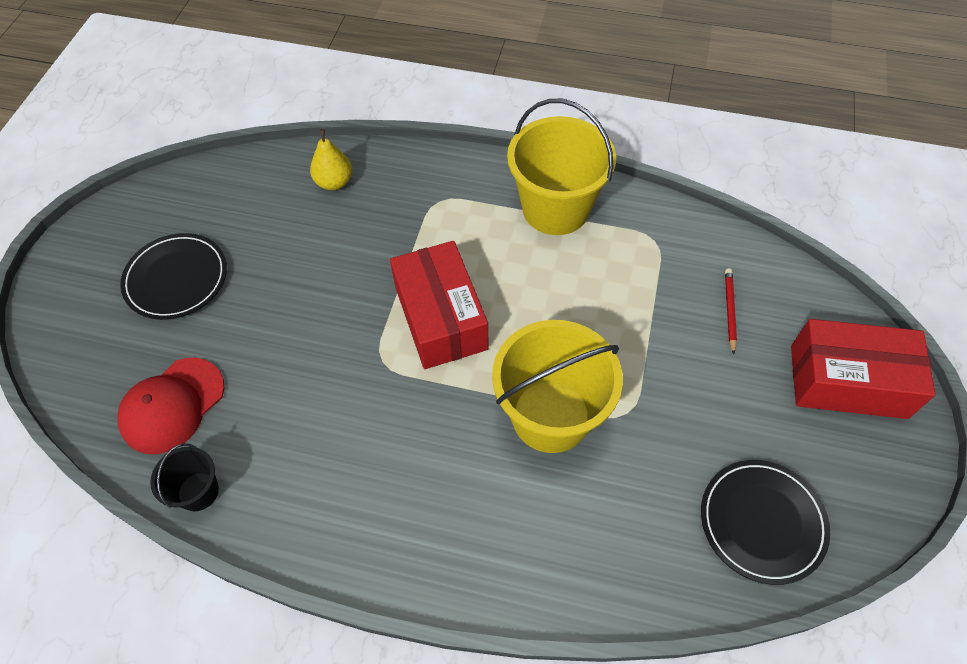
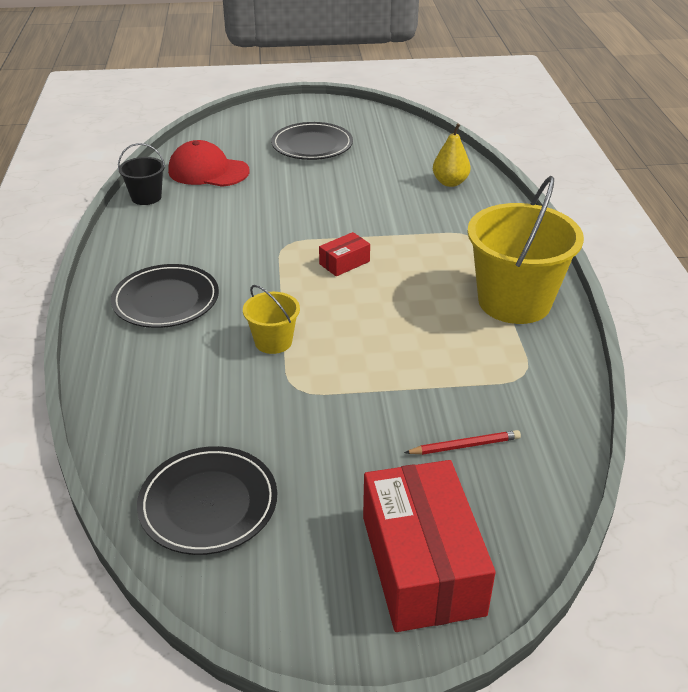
camera: 70 degrees right, 20 degrees down
(440, 318) = (344, 263): red box -> red box, size x0.45
(441, 506) = (166, 300): none -> black plate
(550, 416) = (273, 341): yellow bucket -> yellow bucket, size x0.49

